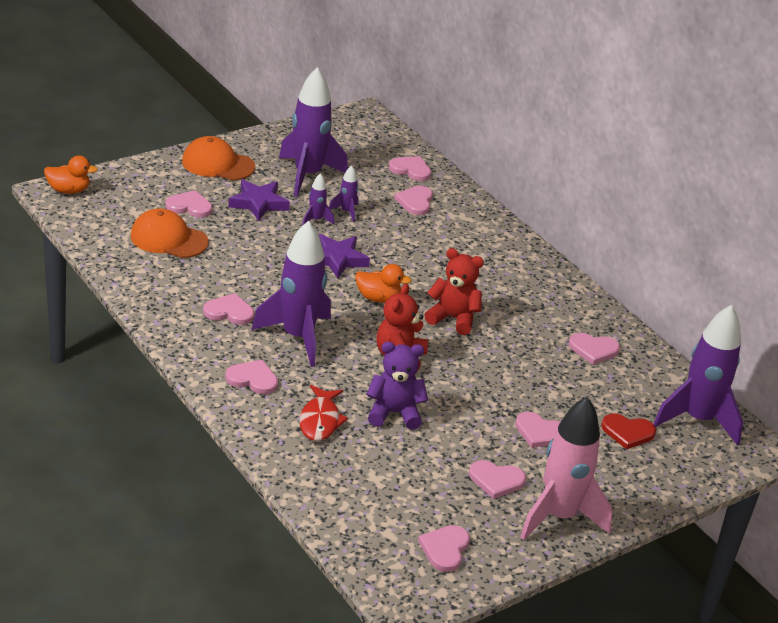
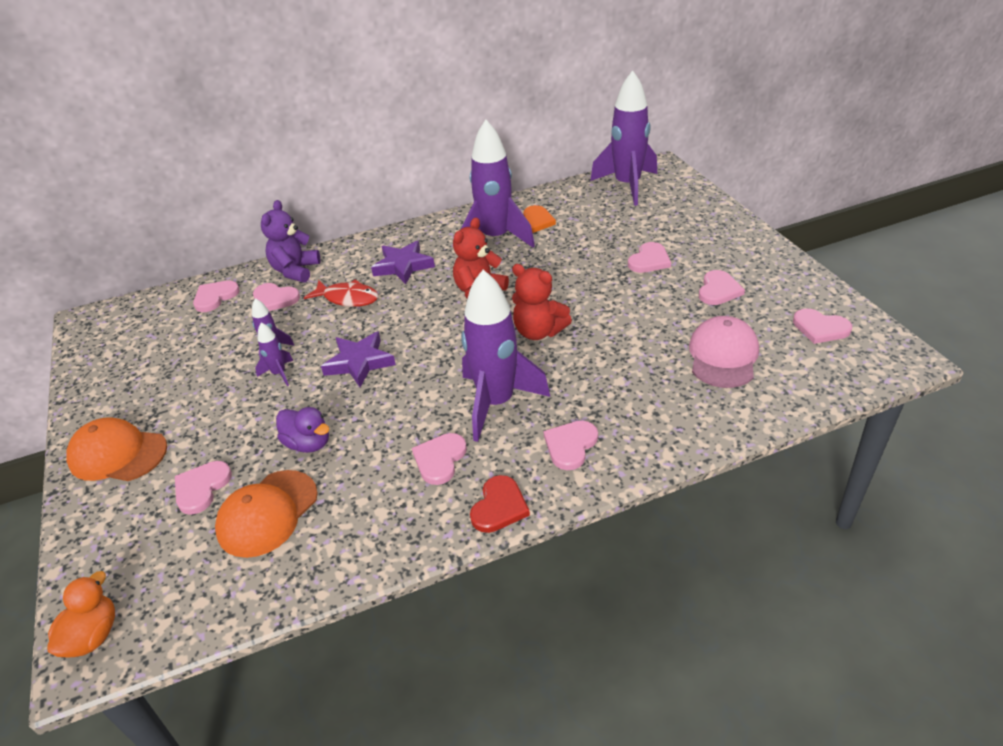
camera: 70 degrees left, 5 degrees up
(218, 164) = (118, 454): orange cap -> orange cap turned 75 degrees clockwise
(238, 246) = (308, 443): none -> purple duck
(258, 203) = (224, 420): purple star -> purple star (403, 266)
(307, 175) = (186, 374): purple rocket -> purple rocket (496, 238)
(320, 420) = (642, 396): red fish -> red fish (347, 298)
(378, 298) = (437, 338): orange duck -> none
(386, 475) = (723, 356): none -> pink cap
(394, 413) = (627, 343): purple teddy bear -> purple teddy bear (295, 271)
(559, 516) = (759, 262): pink rocket -> none
(593, 349) = (535, 222): pink heart -> orange heart
(627, 432) = (645, 218): red heart -> red heart (499, 506)

